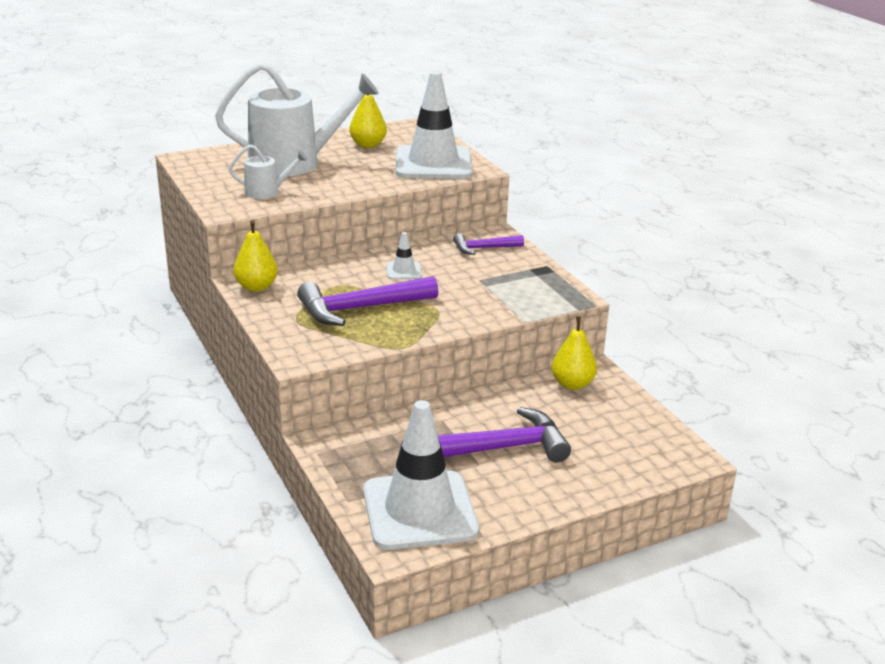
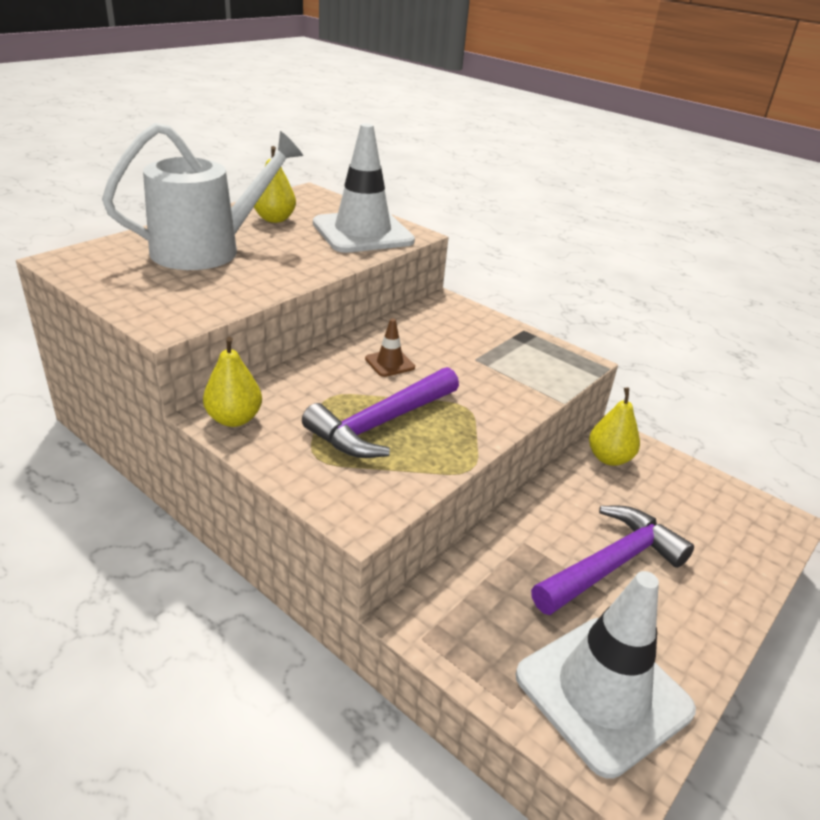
camera: 25 degrees left, 5 degrees up
(266, 192) = (201, 291): white watering can -> none
(403, 271) = (389, 363): white traffic cone -> brown traffic cone
(484, 248) = (448, 320): purple hammer -> none

